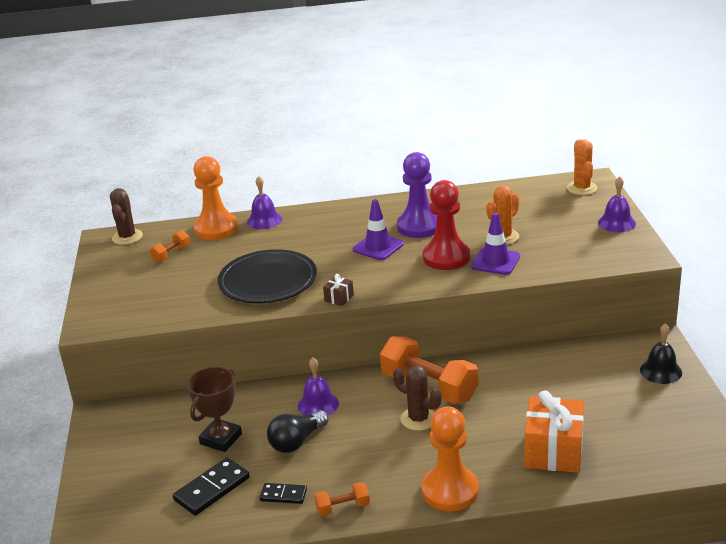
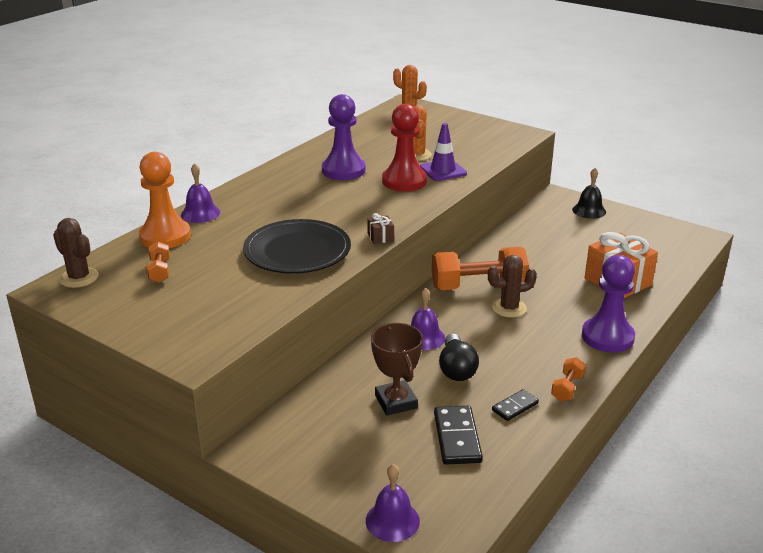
camera: 50 degrees left, 0 degrees up
(378, 247) = (339, 194): purple traffic cone -> none
(450, 491) = (607, 337): orange pawn -> purple pawn
(616, 223) = (471, 122): purple bell -> purple bell (392, 520)

